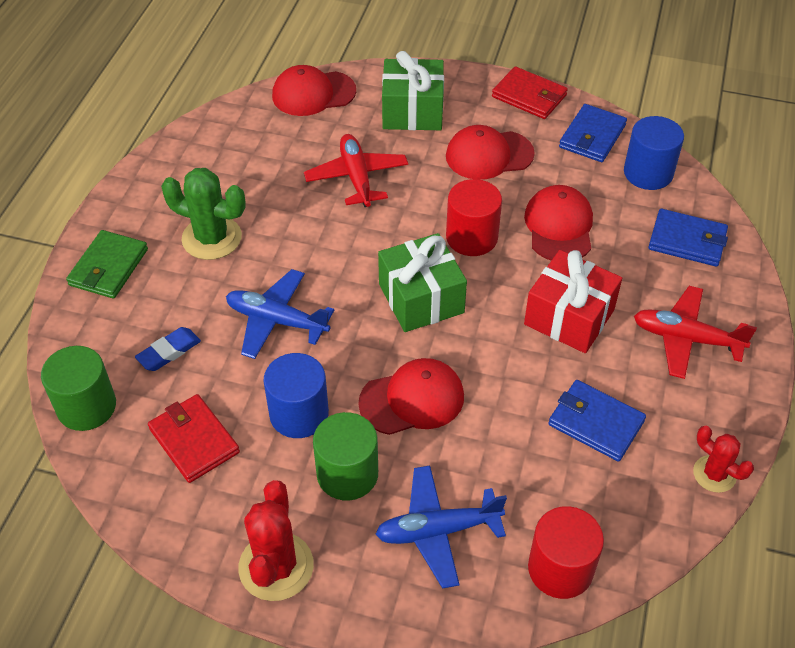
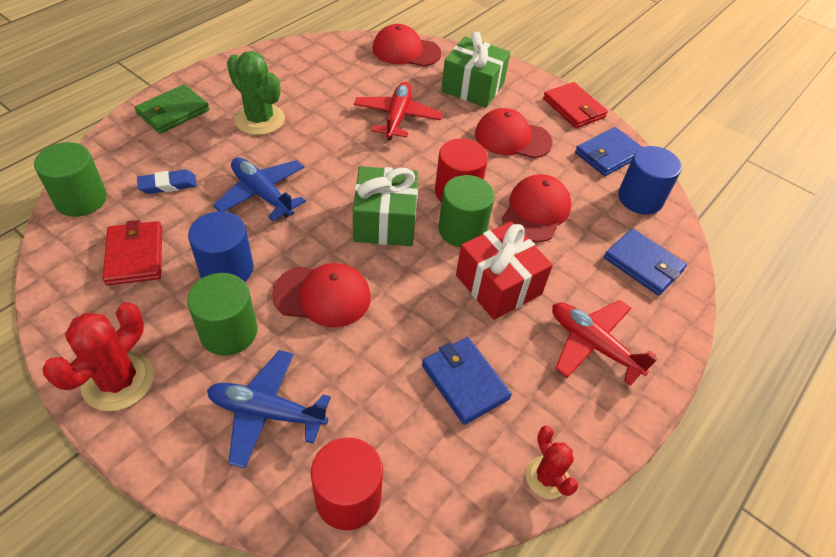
camera: 20 degrees right, 0 degrees up
(501, 276) = (462, 230): none -> green cylinder

